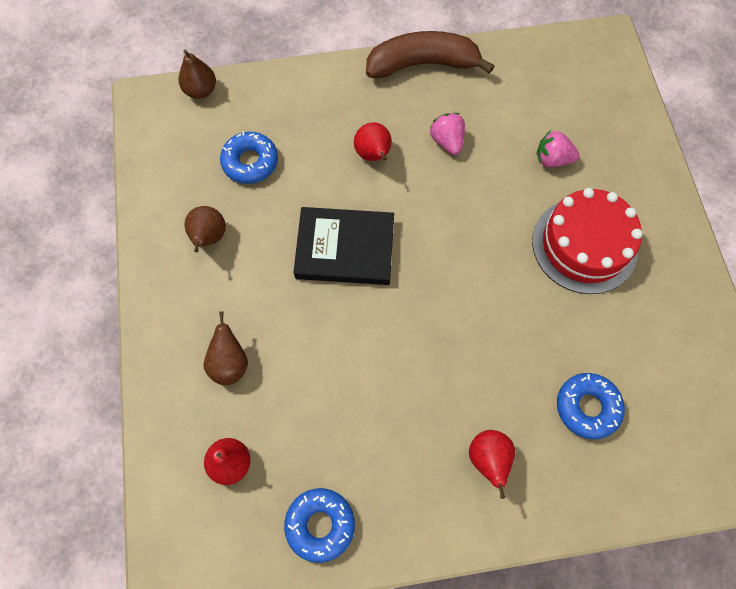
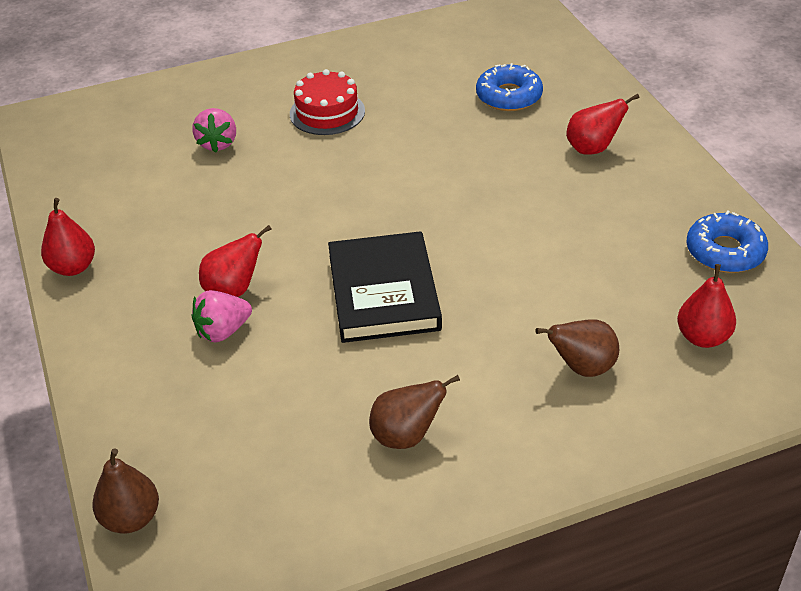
camera: 100 degrees left, 25 degrees down
(250, 162) = (265, 419): blue donut -> none
(422, 64) = (73, 267): brown banana -> red pear
(447, 141) = (202, 228): pink strawberry -> pink strawberry (223, 331)
(584, 245) = (327, 112): red cake -> red cake, size x0.65

